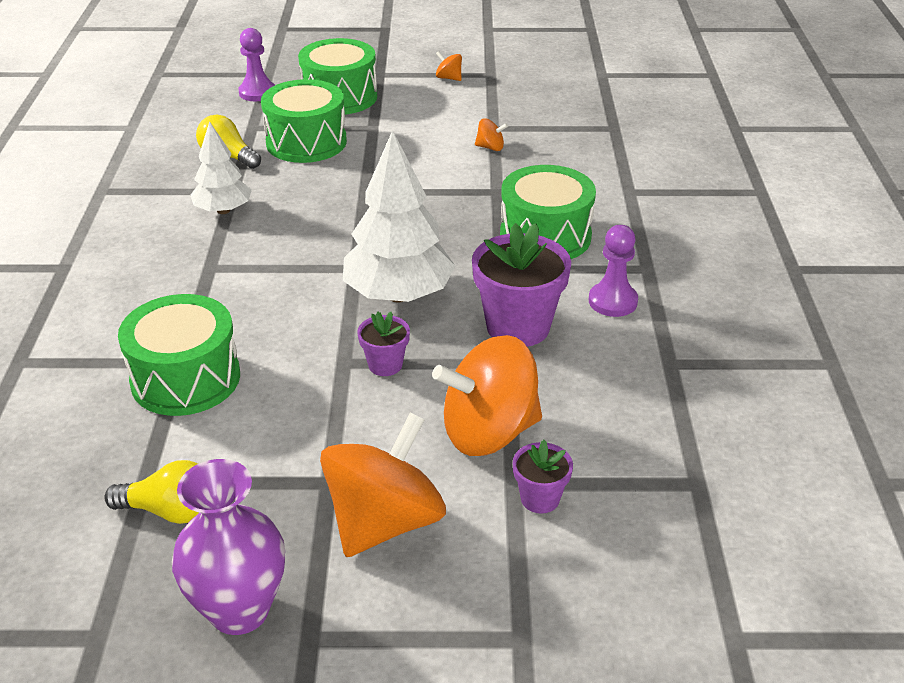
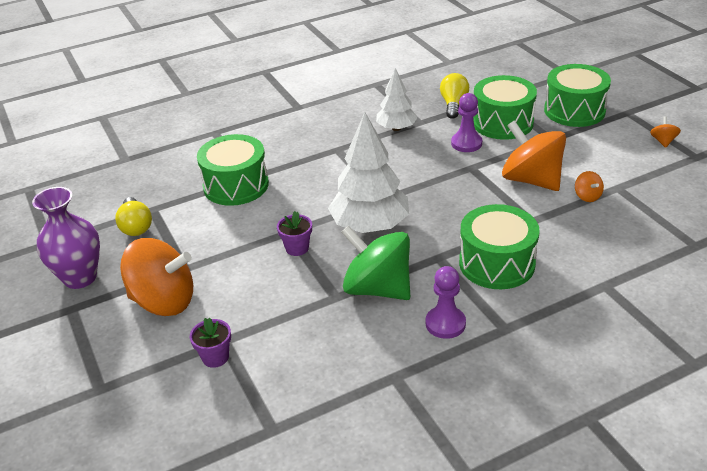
camera: 65 degrees right, 0 degrees up
(257, 92) = (539, 81): purple pawn -> purple pawn (466, 143)
(489, 432) = (263, 314): orange spinning top -> orange spinning top (531, 180)
(518, 327) = (377, 288): purple flower pot -> green spinning top

